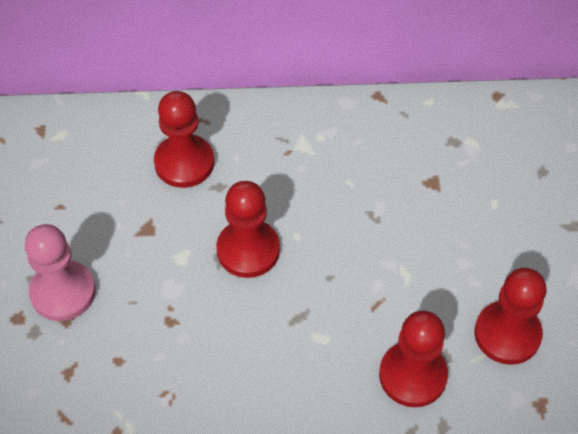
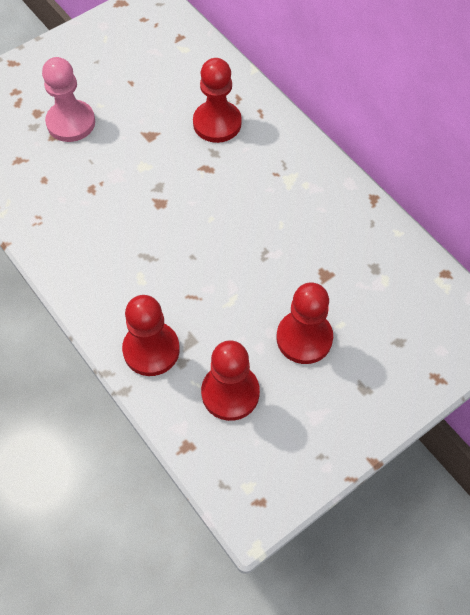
camera: 55 degrees right, 5 degrees up
(248, 250) = (177, 198): red pawn -> red pawn (304, 338)

